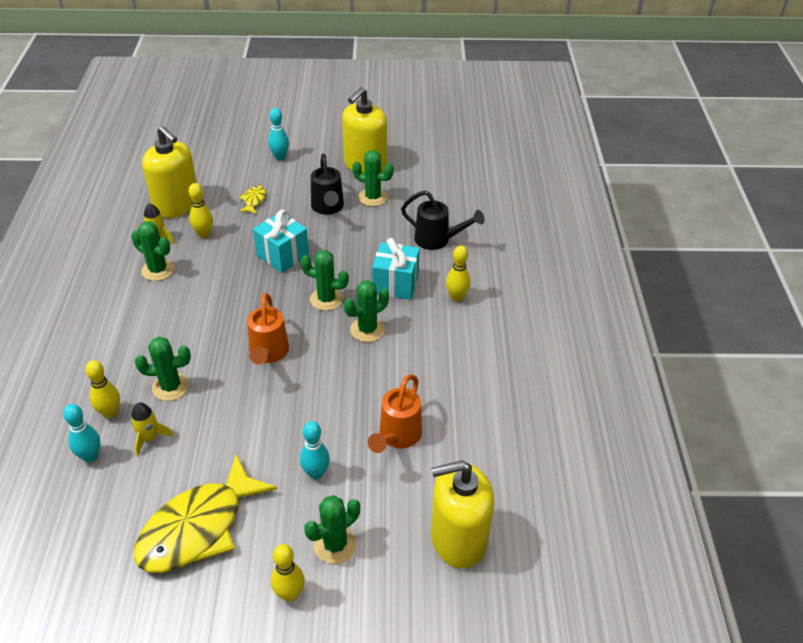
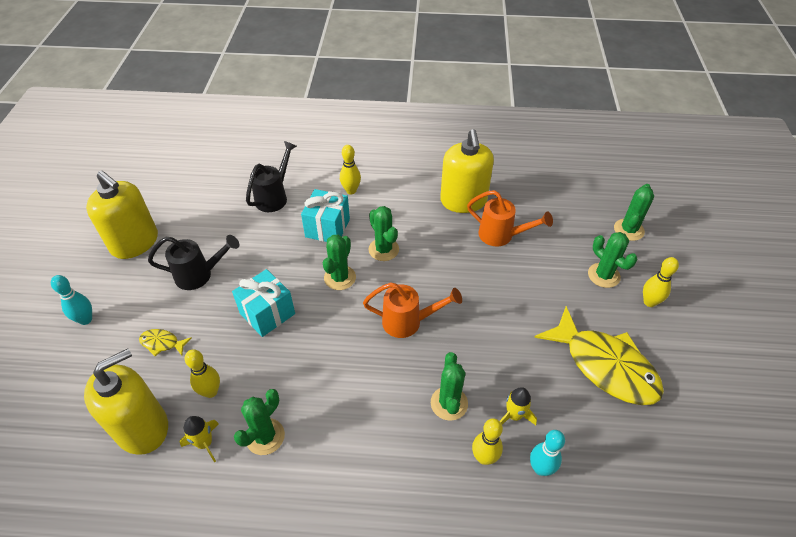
camera: 85 degrees left, 5 degrees up
(316, 473) = (541, 286): turquoise bowling pin -> none
(373, 197) = (195, 238): green cactus -> green cactus (628, 230)
(458, 539) = (586, 209): yellow soap dispenser -> yellow soap dispenser (463, 201)

